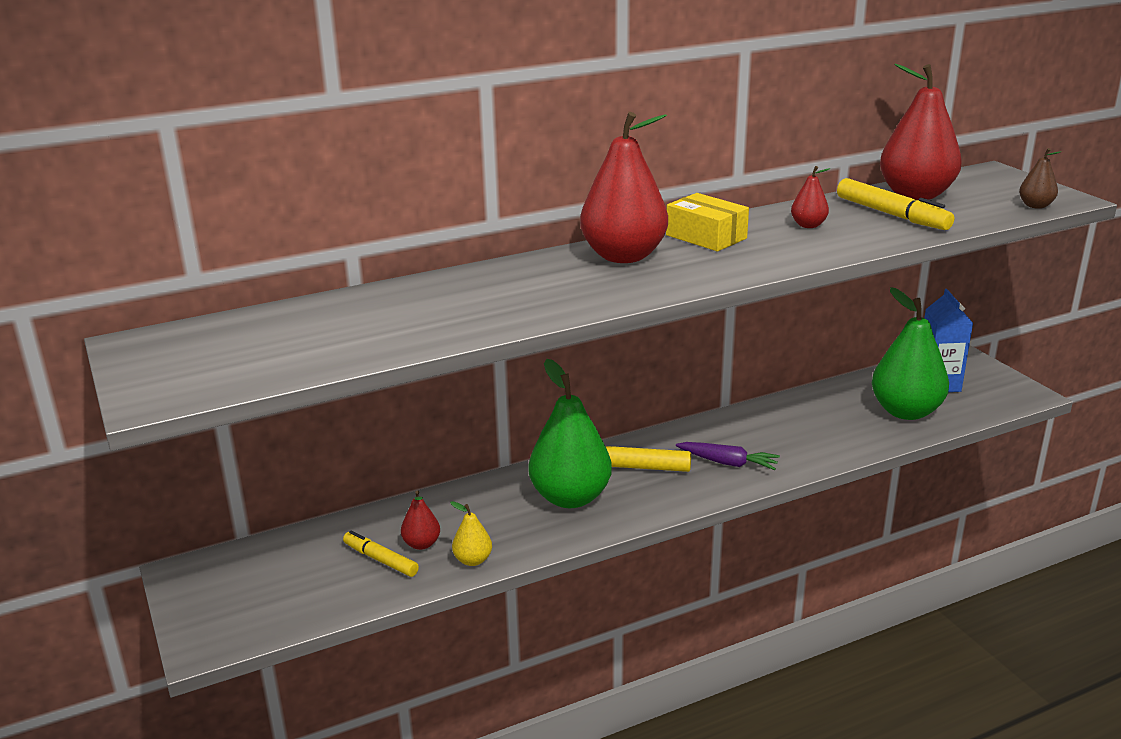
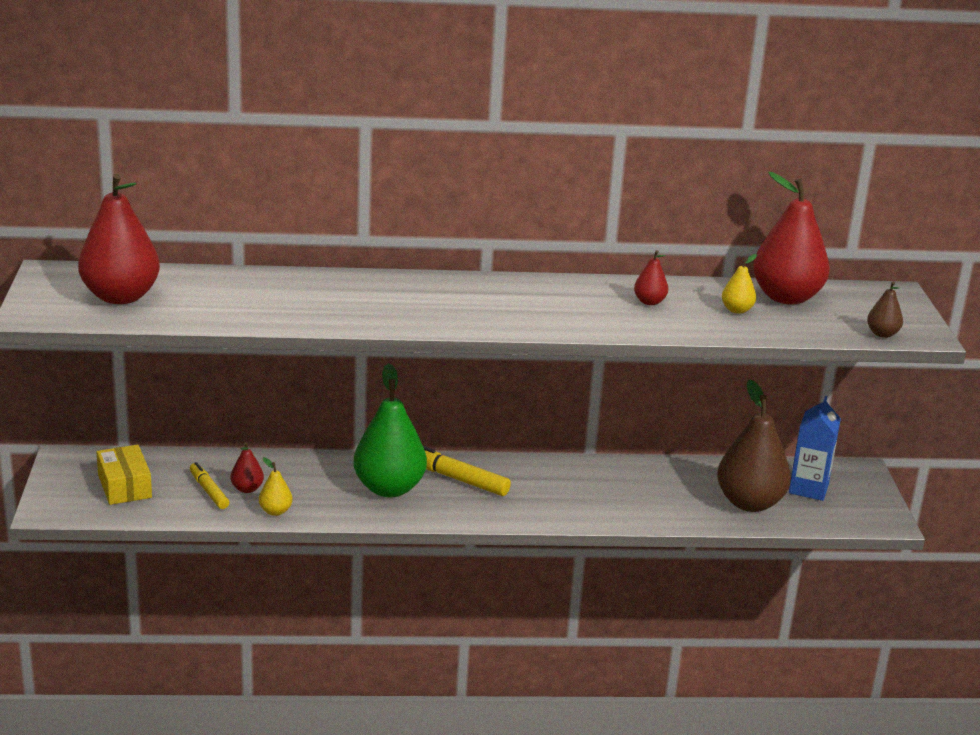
camera: 20 degrees right, 0 degrees up
(623, 256) = (462, 291): red pear -> red pear (120, 297)
(706, 237) = (550, 291): yellow box -> yellow box (125, 486)
(728, 463) = (544, 499): purple carrot -> none
(892, 215) = (737, 310): yellow marker -> yellow pear
(906, 411) = (749, 503): green pear -> brown pear

